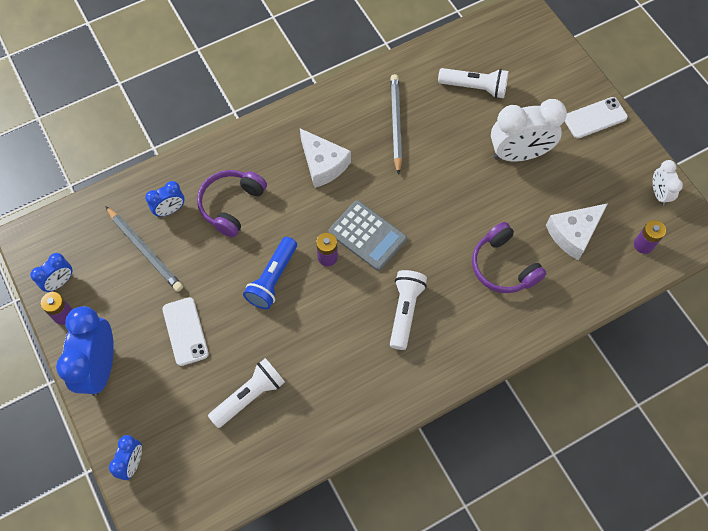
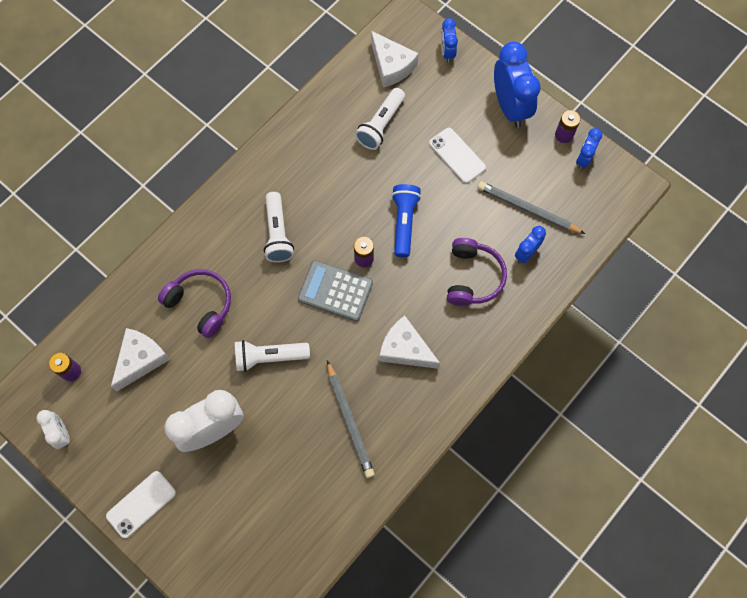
camera: 160 degrees right, 5 degrees up
(204, 468) = (391, 66): none -> white cheese
(474, 87) = (280, 497): white flashlight -> white flashlight (269, 357)

